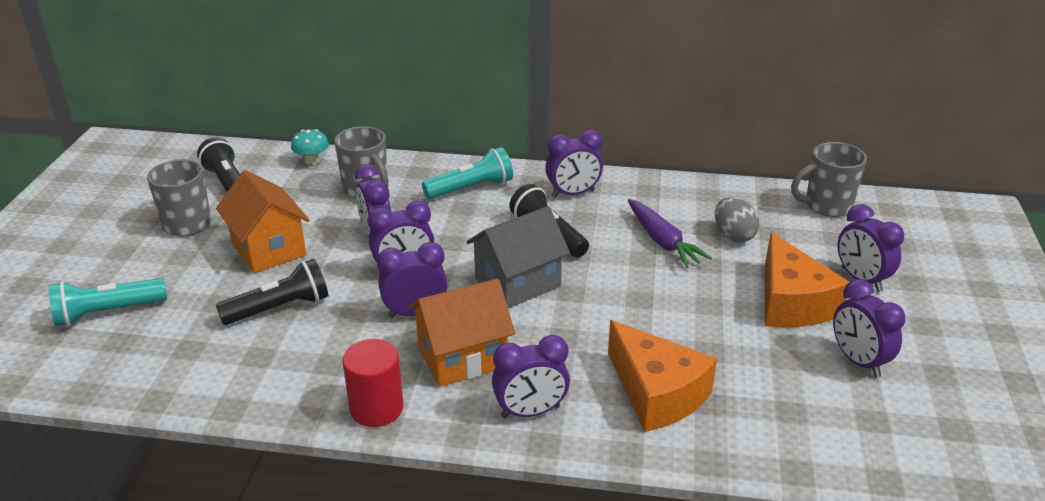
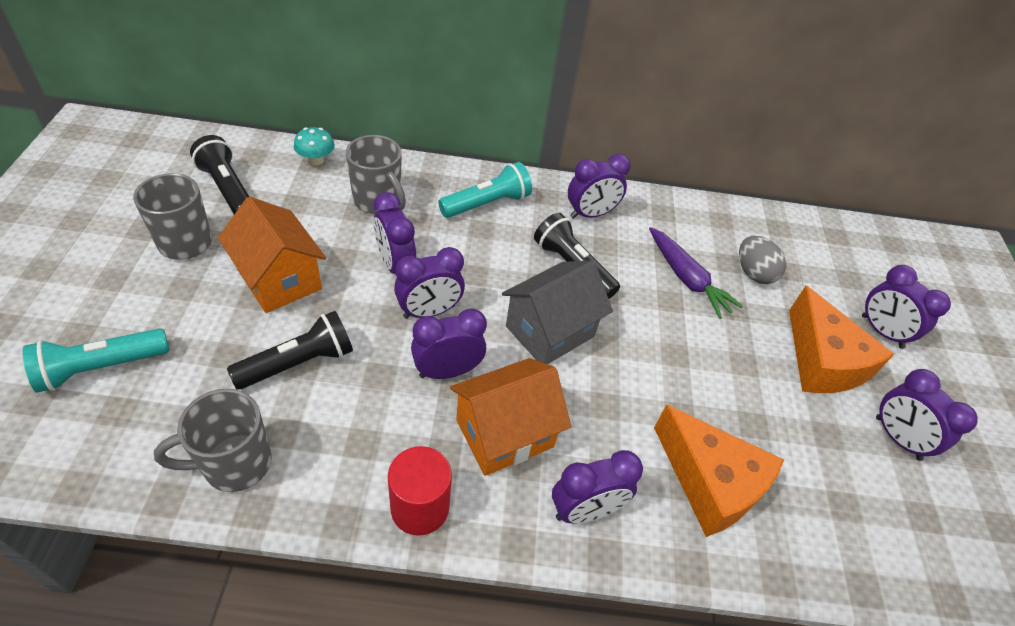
camera: 10 degrees left, 15 degrees up
(826, 206) = (834, 238): grey mug -> grey mug (235, 464)

